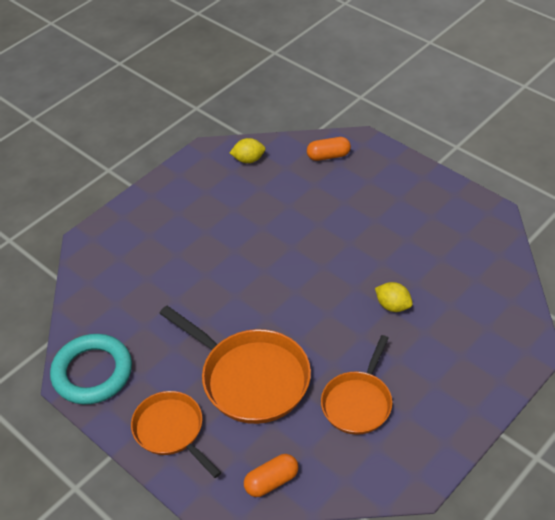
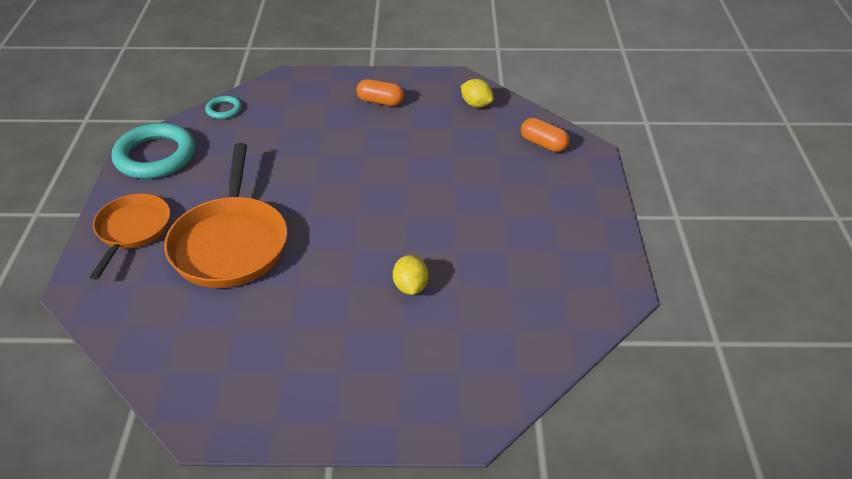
camera: 45 degrees right, 5 degrees down
(82, 299) = (224, 110): none -> turquoise ring
(271, 481) = (125, 322): orange capsule -> orange capsule (380, 102)
(358, 402) = (266, 329): orange pan -> none

